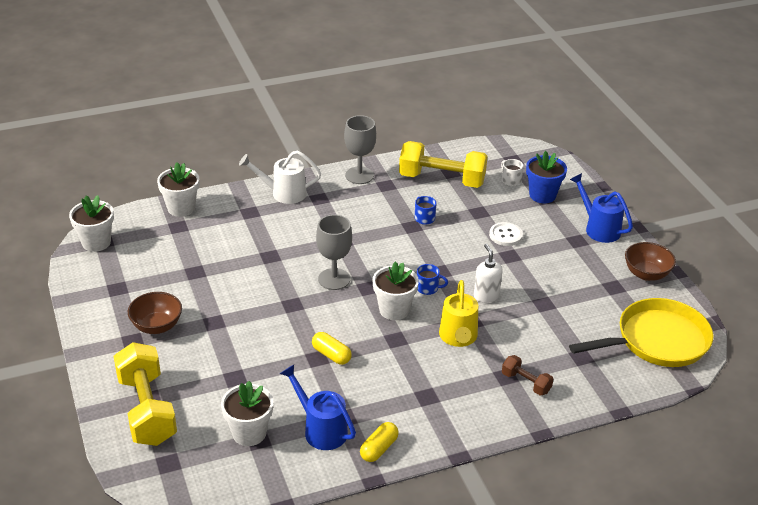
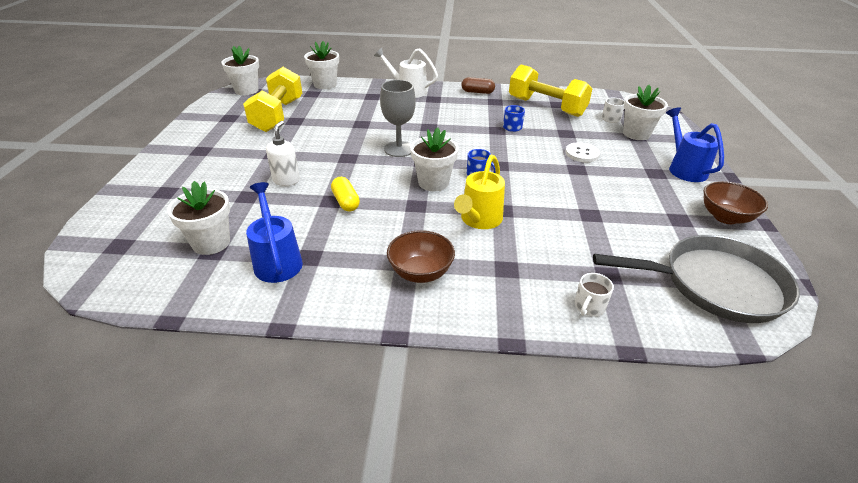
camera: 25 degrees right, 0 degrees up
(147, 410) = (153, 199): yellow dumbbell -> yellow dumbbell (278, 115)
(157, 326) = (229, 146): brown bowl -> brown bowl (420, 272)
(359, 175) = (477, 92): grey goblet -> brown capsule
(379, 449) = (315, 297): yellow capsule -> none
(486, 296) = (532, 194): white soap dispenser -> white soap dispenser (286, 180)
(526, 383) = (525, 282): brown dumbbell -> none
(542, 195) = (636, 134): blue flower pot -> white flower pot
(580, 388) = (589, 306): none -> white mug
(657, 341) = (715, 285): yellow pan -> grey pan

